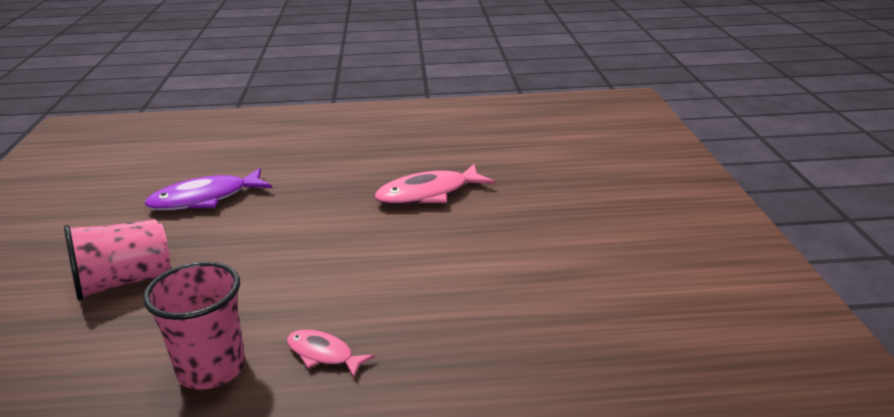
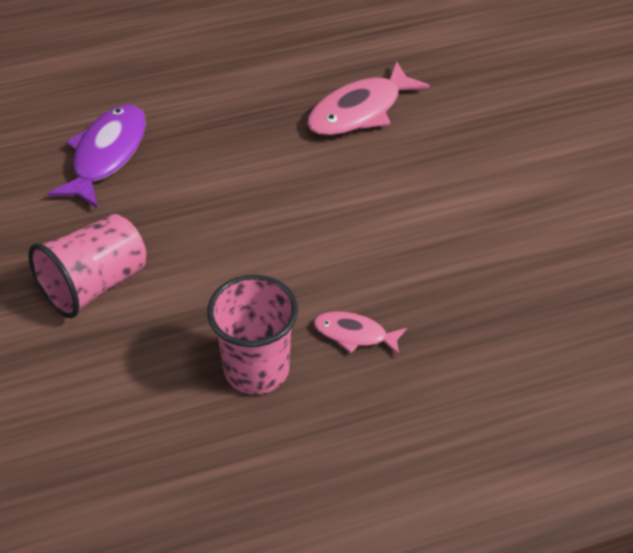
camera: 15 degrees left, 20 degrees up
(205, 199) = (106, 155): purple fish -> purple fish turned 150 degrees clockwise

